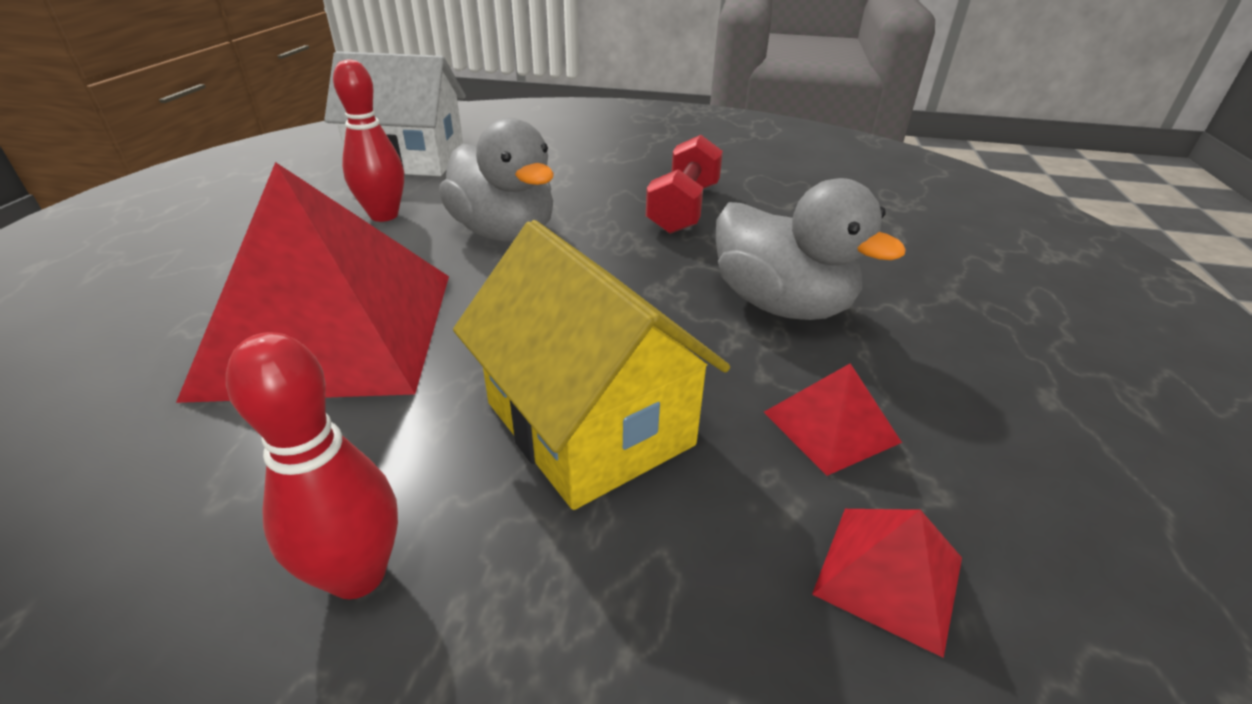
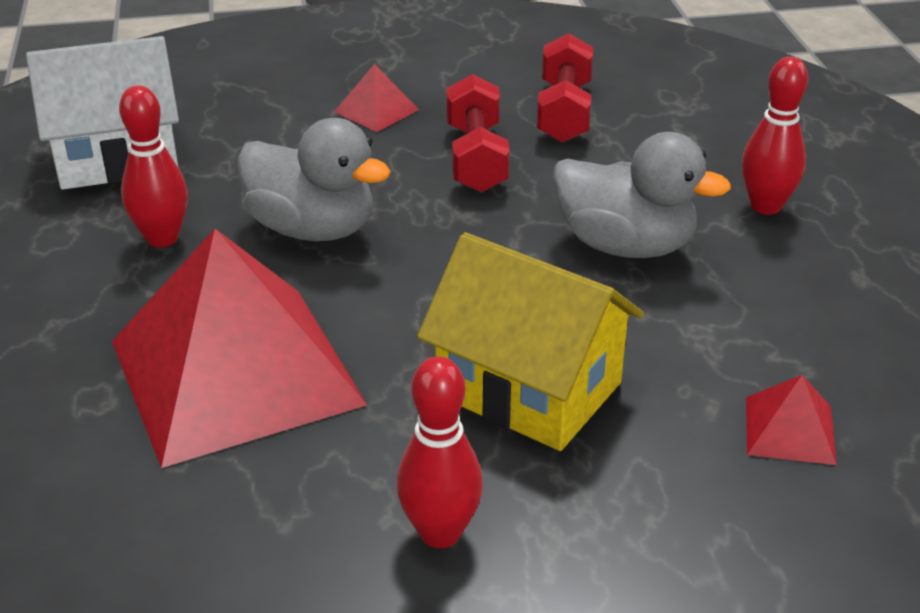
camera: 20 degrees left, 0 degrees up
(784, 190) = (564, 112): none -> red dumbbell
(831, 426) = (712, 342): red pyramid -> red pyramid (376, 110)
(953, 300) = (765, 206): none -> red bowling pin

